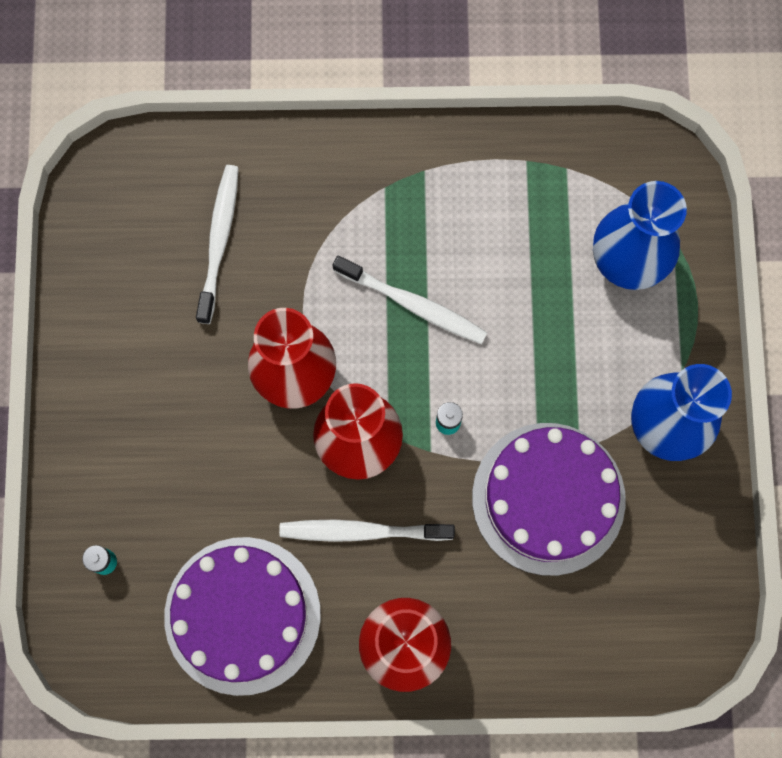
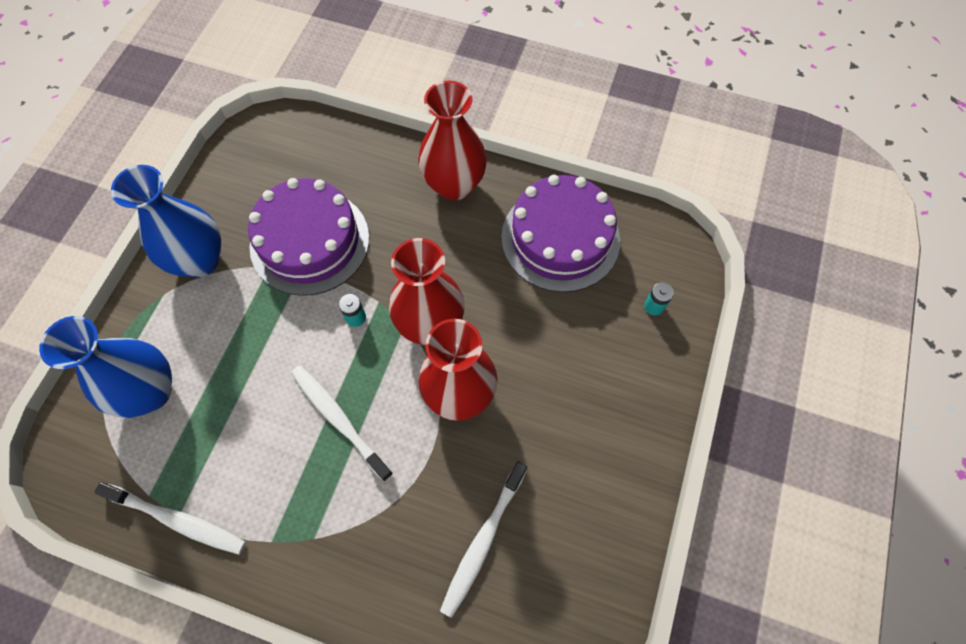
camera: 160 degrees left, 10 degrees down
(363, 531) = (453, 264): white toothbrush -> white toothbrush (177, 520)

